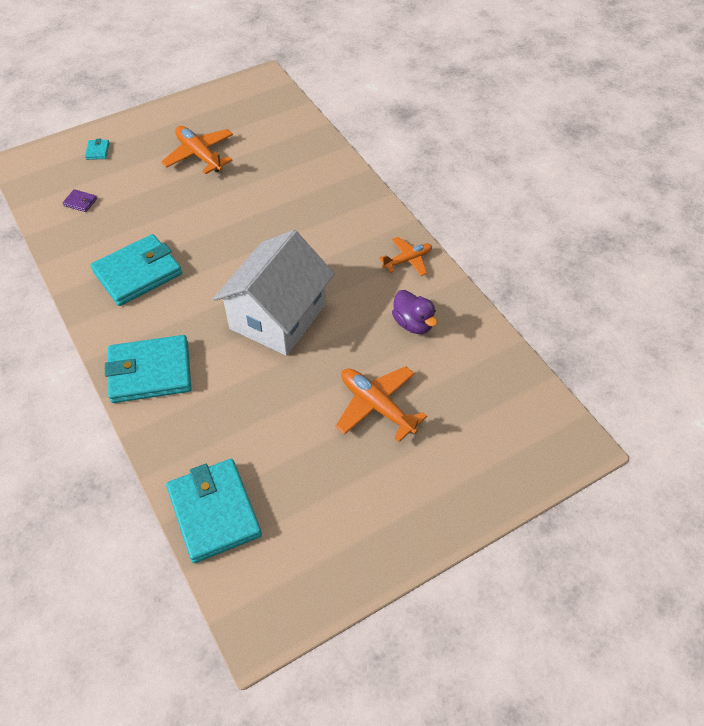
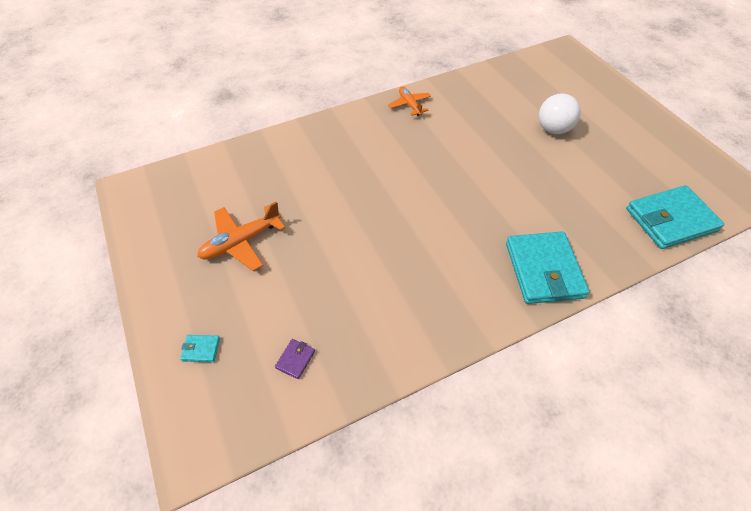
camera: 85 degrees left, 0 degrees up
(138, 273) = (417, 289): turquoise wallet -> none
(278, 316) = (471, 181): white house -> none
(377, 406) = (553, 129): orange plane -> white ball
(413, 323) = (474, 106): purple duck -> none

